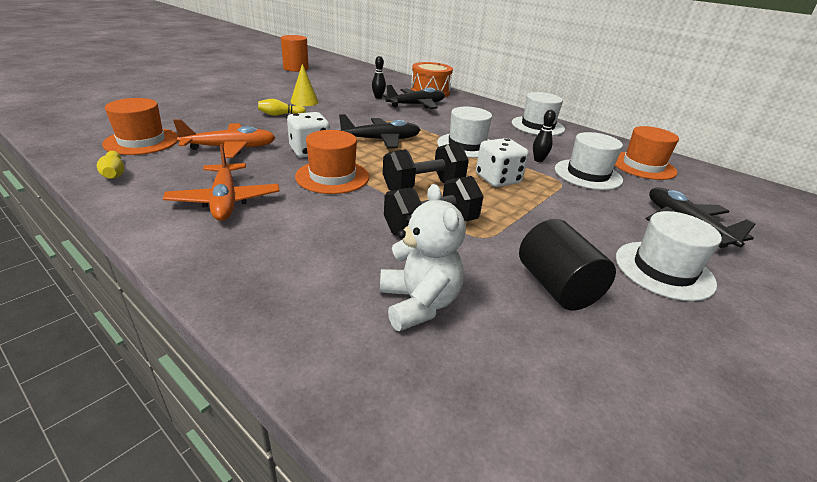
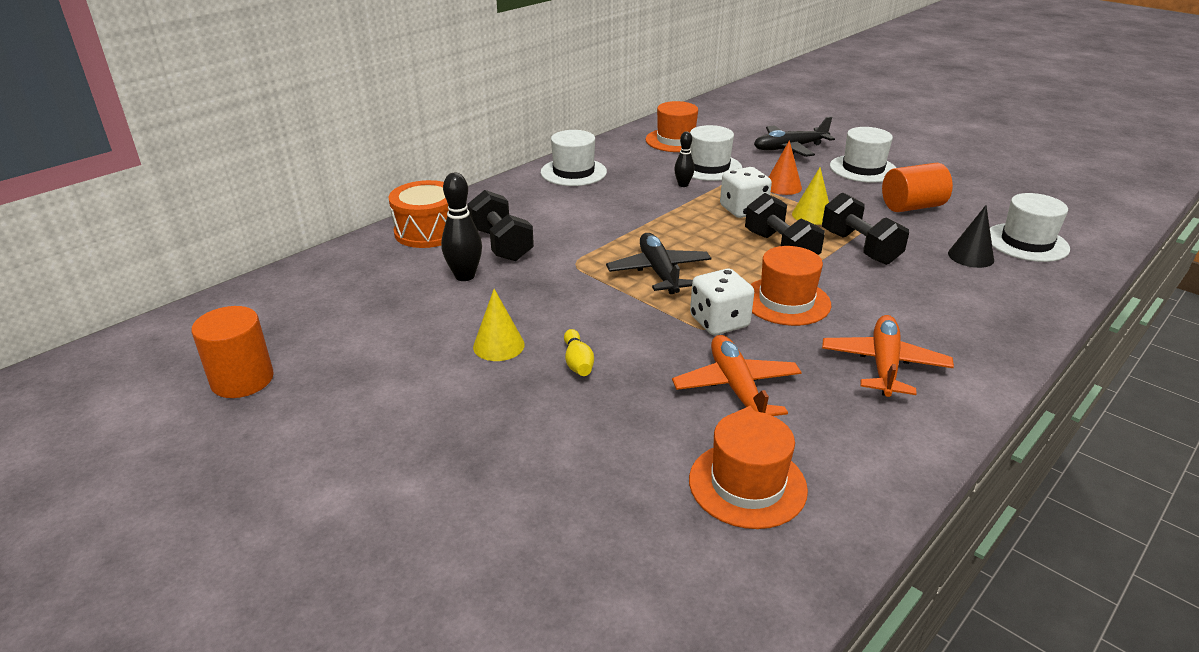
camera: 85 degrees left, 0 degrees up
(114, 173) = (868, 473): yellow bowling pin -> none
(225, 201) = (883, 364): orange plane -> orange plane turned 60 degrees counterclockwise
(378, 97) = (465, 276): black bowling pin -> black bowling pin, size x1.63
(416, 105) = (501, 245): black plane -> black dumbbell
(418, 303) = (970, 256): white teddy bear -> black cone
(466, 145) = (655, 219): white hat -> white hat (1026, 242)
(500, 211) = (812, 215): none -> yellow cone
(556, 287) = (912, 207): black cylinder -> orange cylinder
(565, 205) = (782, 186): none -> orange cone

